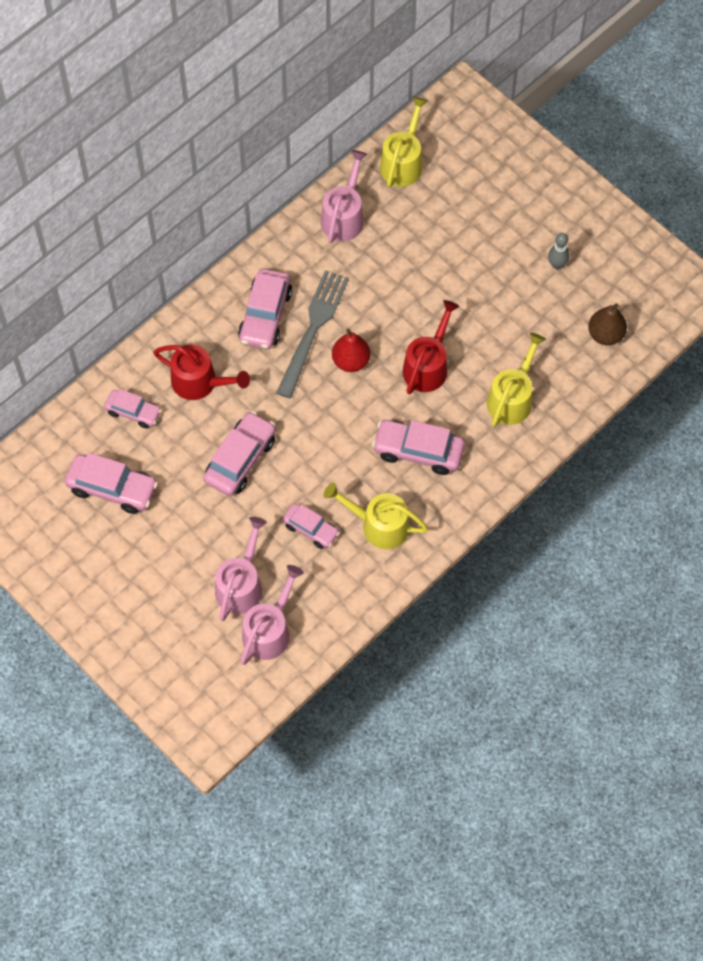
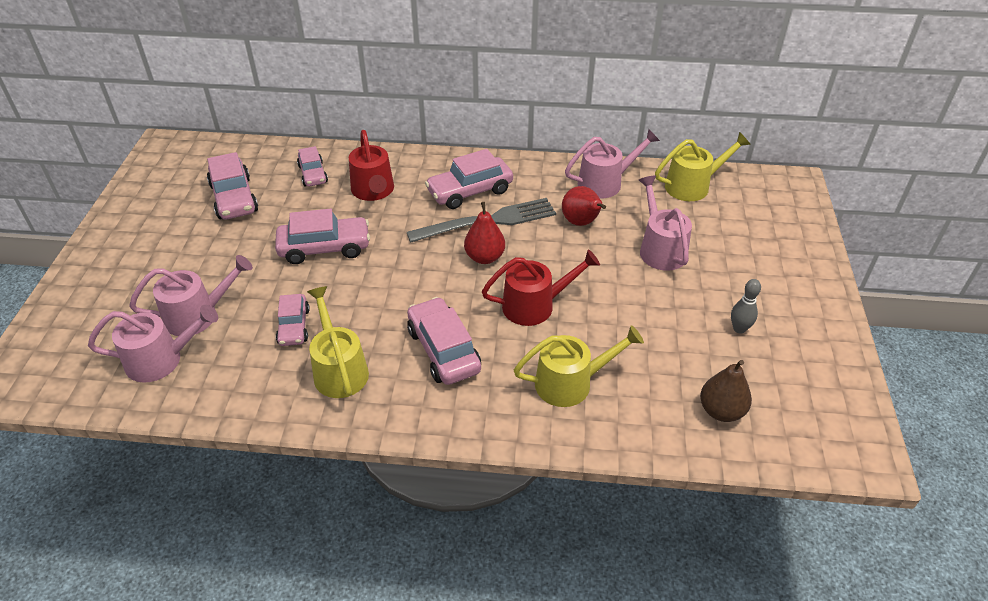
camera: 50 degrees right, 20 degrees down
(373, 269) = (581, 222): none -> red pear
(446, 244) = (660, 249): none -> pink watering can

